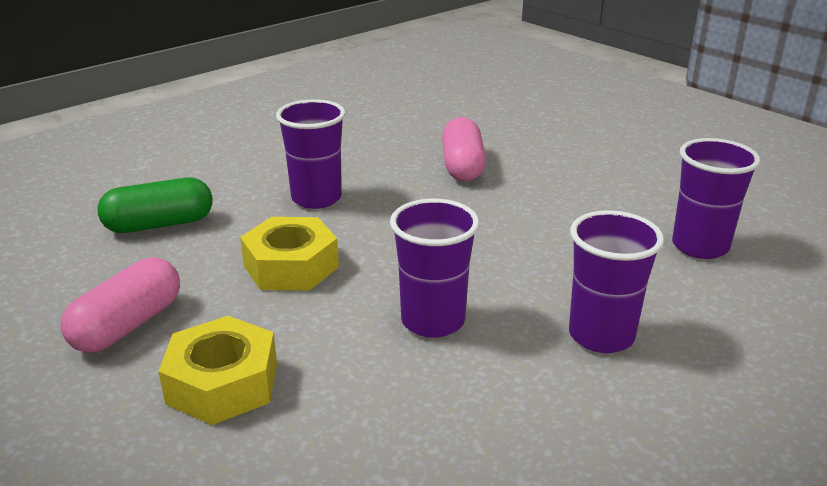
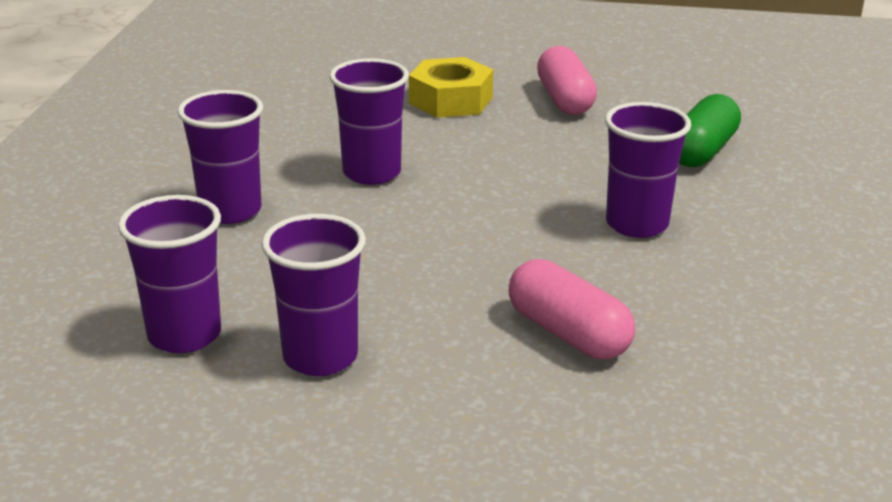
camera: 140 degrees right, 0 degrees up
(291, 266) = (537, 165): yellow nut -> none
(617, 204) = (320, 357): none -> purple cup

